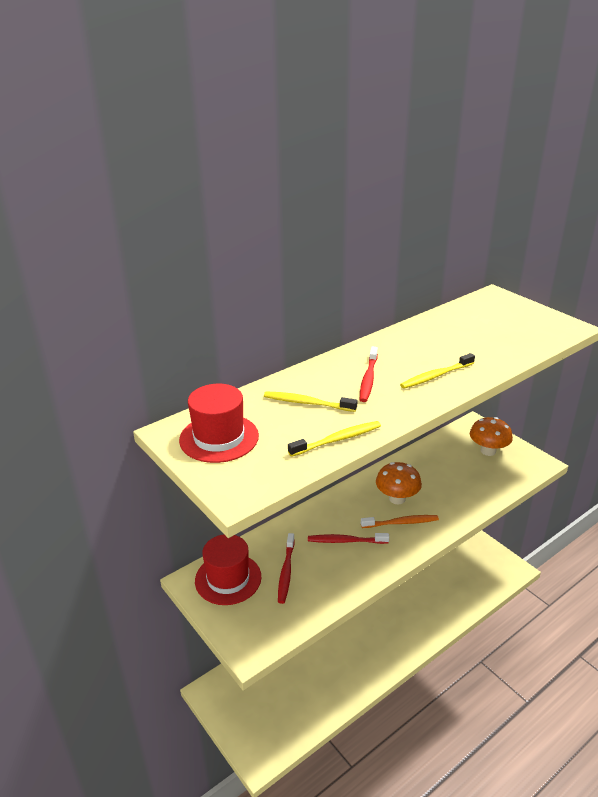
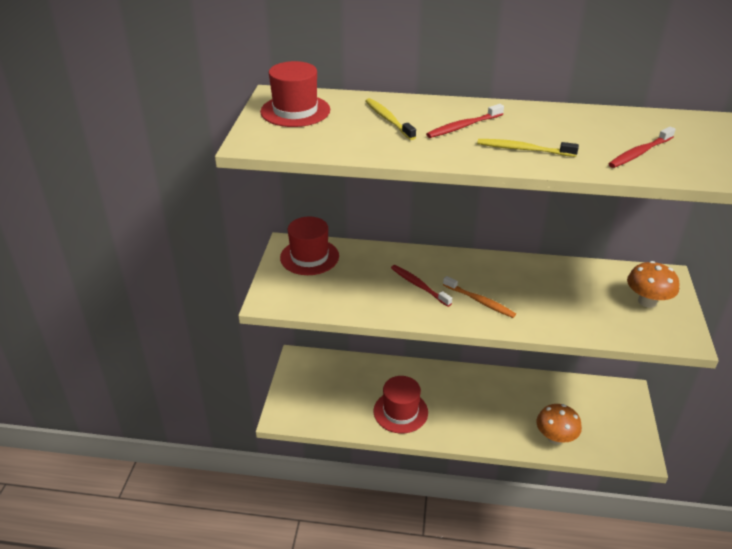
camera: 45 degrees right, 5 degrees up
(286, 572) = (350, 277): red toothbrush -> red toothbrush (639, 153)
(337, 440) = (365, 149): yellow toothbrush -> none
(344, 667) = (400, 412): none -> red hat
(397, 498) = (502, 284): orange mushroom -> orange mushroom (555, 437)

